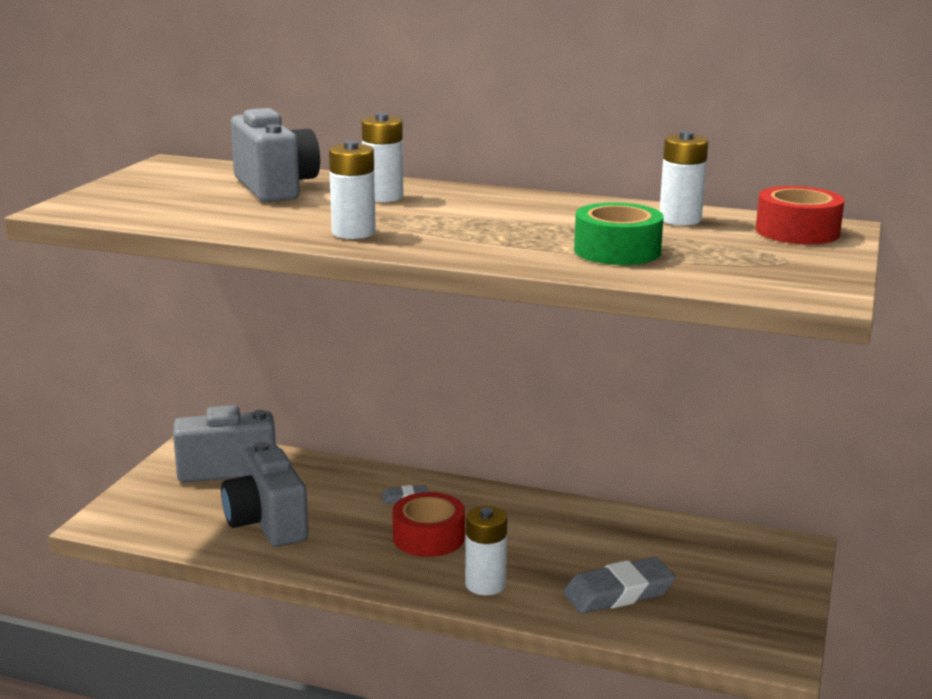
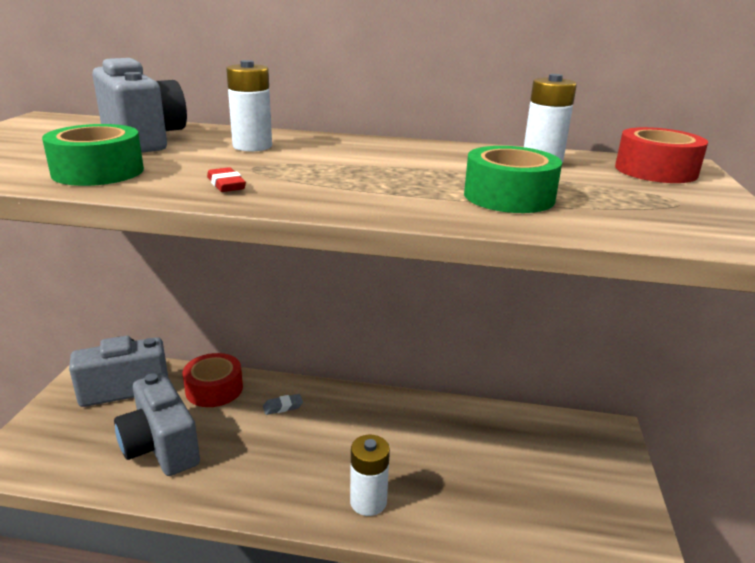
camera: 10 degrees left, 5 degrees up
(238, 218) = (98, 171): none -> green tape
(353, 233) = (226, 184): white battery -> red eraser
(428, 537) = (309, 449): red tape -> red tape (214, 389)
(619, 593) = (487, 499): grey eraser -> none

